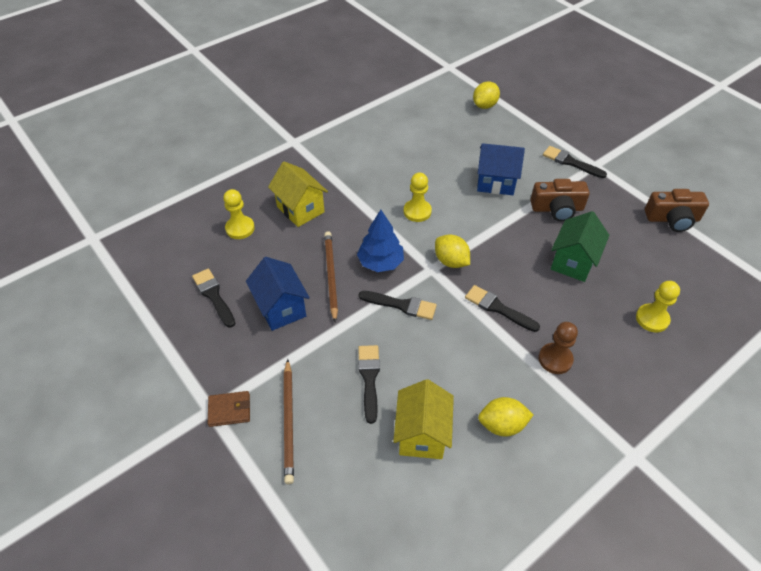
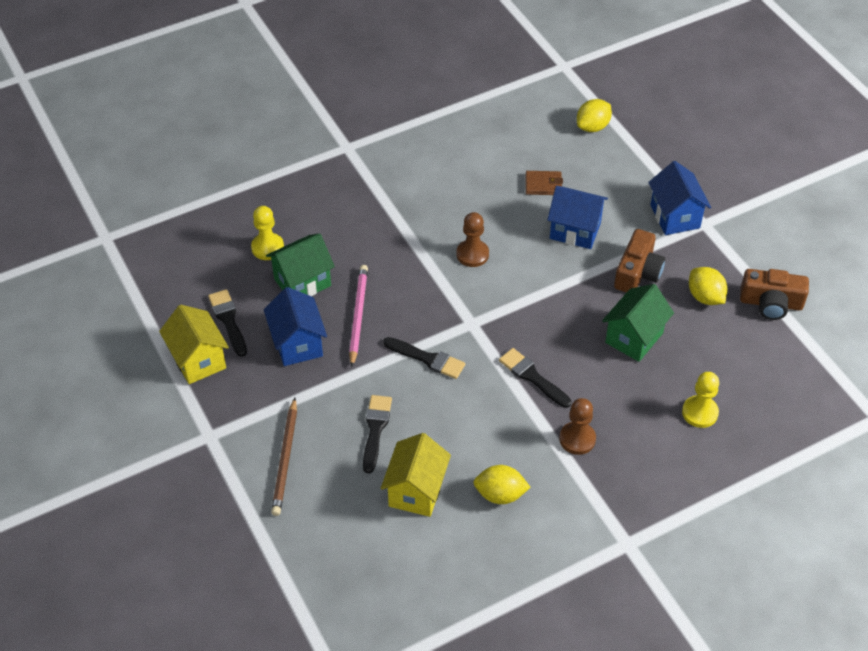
camera: 10 degrees right, 0 degrees up
(229, 410) = (228, 439): brown wallet -> brown wallet (543, 185)
(276, 253) = (302, 282): none -> green house
(300, 209) = (339, 234): yellow house -> yellow house (198, 360)
(331, 275) = (358, 315): brown pencil -> pink pencil
(380, 263) = (416, 308): blue tree -> none
(417, 211) = (472, 254): yellow pawn -> brown pawn
(451, 261) = (495, 318): yellow lemon -> yellow lemon (705, 297)
(557, 209) = (637, 272): brown camera -> brown camera turned 75 degrees counterclockwise
(571, 162) = (675, 216): black brush -> blue house

